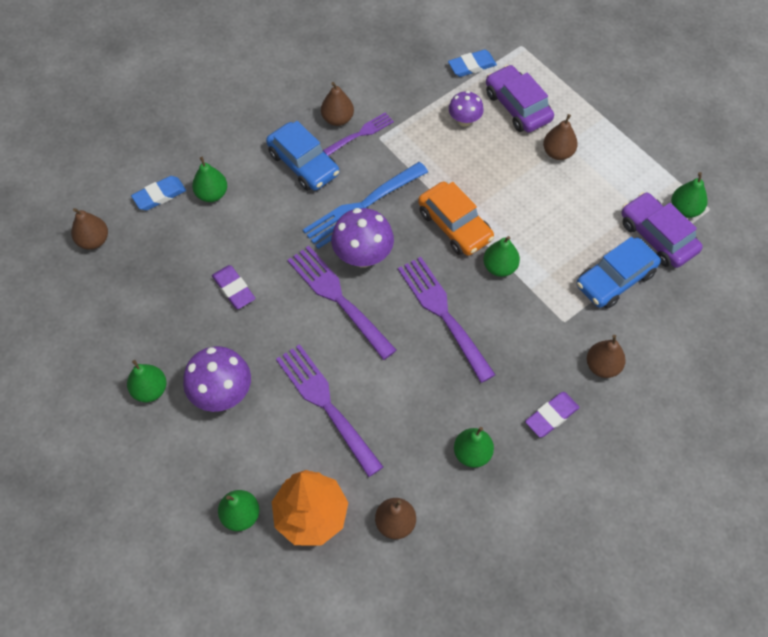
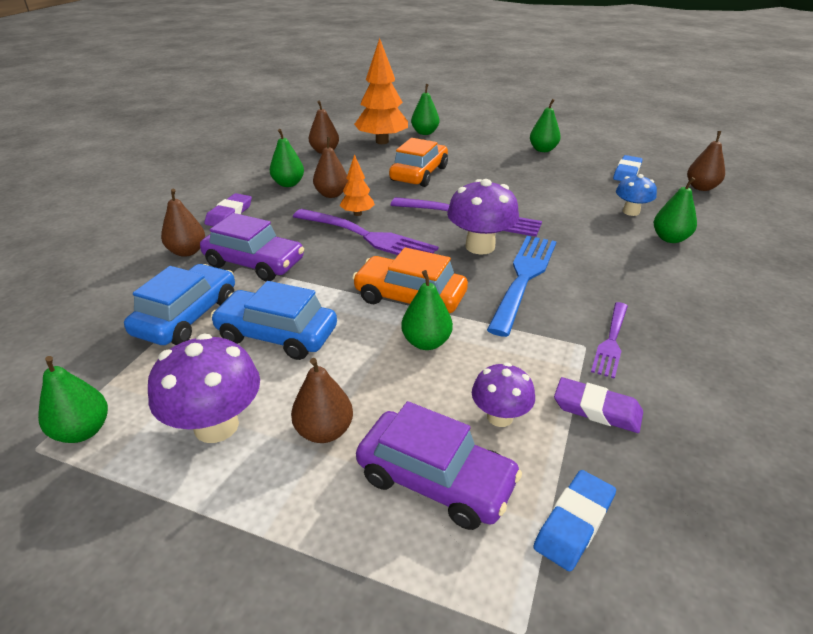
camera: 150 degrees right, 25 degrees down
(159, 195) = (708, 223): blue eraser -> blue eraser (627, 172)
(198, 239) = (631, 212): none -> blue mushroom
(222, 393) = (495, 160): purple mushroom -> purple mushroom (216, 426)
(234, 289) = (559, 198): purple eraser -> purple eraser (597, 409)
(303, 164) = (629, 289): blue car -> blue car (277, 335)
(325, 404) = (419, 174): purple fork -> orange car
(337, 119) = (658, 345): brown pear -> brown pear (331, 194)
(432, 355) = (357, 214): none -> orange tree
(499, 267) = (333, 282): green pear -> green pear (426, 342)
(657, 237) = (131, 378): purple car -> purple car (254, 263)

